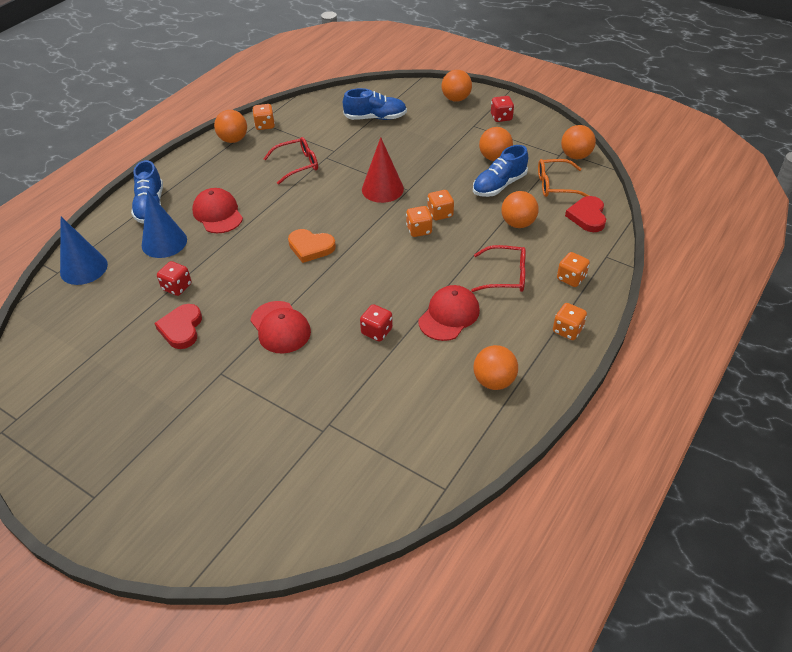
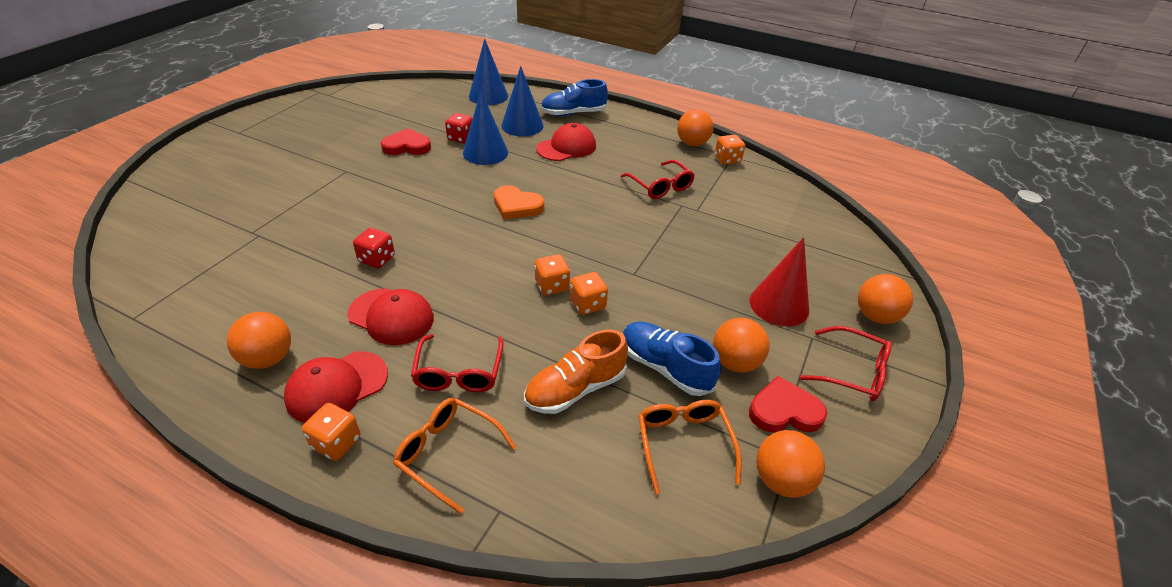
camera: 80 degrees right, 5 degrees down
(212, 268) = (485, 153): none -> blue cone
(280, 327) = (397, 197): red cap -> red cap (337, 387)
(310, 247) = (517, 206): orange heart -> orange heart turned 75 degrees counterclockwise
(375, 118) = (783, 238): blue shoe -> none
(382, 189) = (630, 252): red cone -> red cone (779, 305)
(501, 117) = (853, 372): red dice -> red glasses
(518, 223) = (575, 389): orange ball -> orange shoe
(571, 278) = (447, 453): orange dice -> orange glasses
(587, 216) = (604, 488): red heart -> red heart (784, 411)

